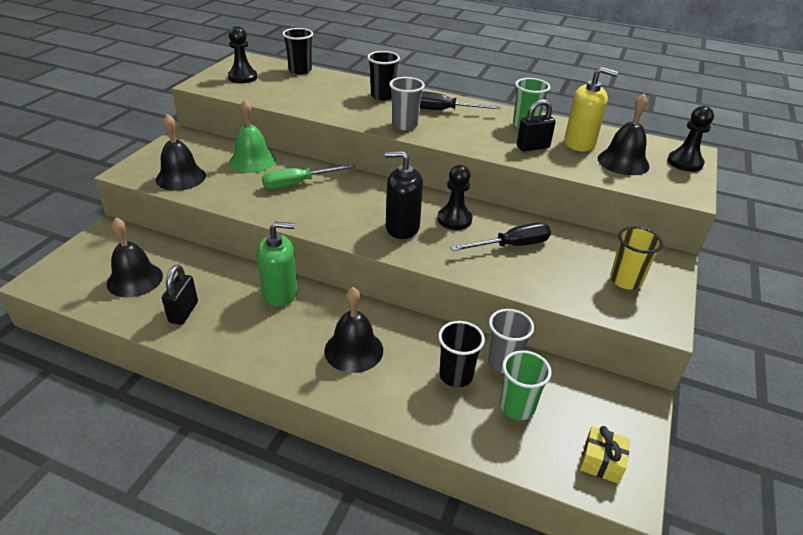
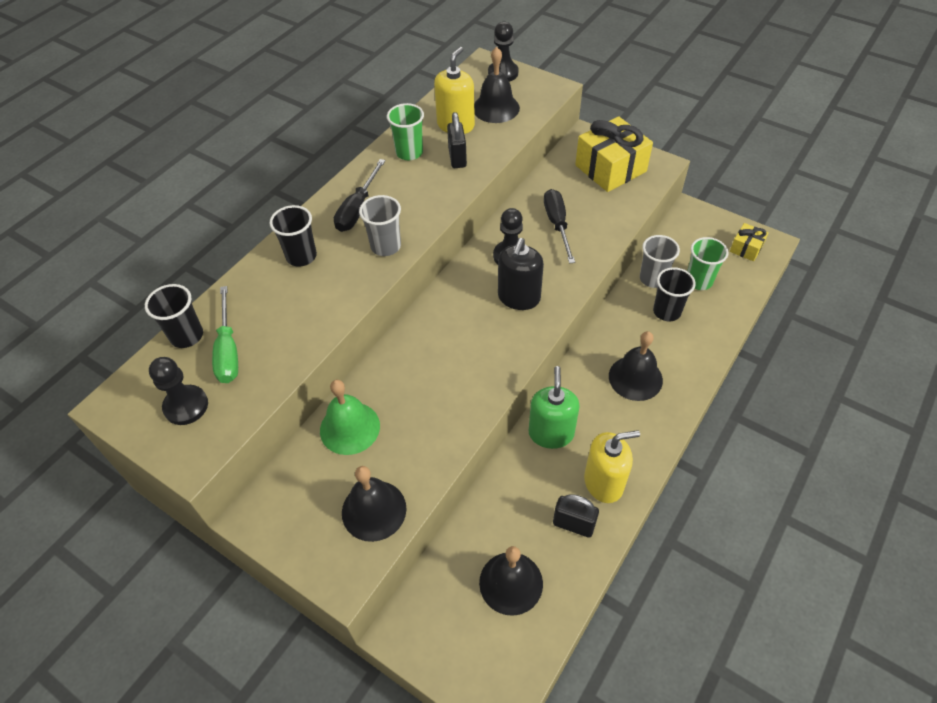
camera: 75 degrees left, 15 degrees up
(226, 330) = (603, 482): none -> yellow soap dispenser
(298, 184) = (416, 381): green screwdriver -> green screwdriver (228, 350)
(625, 280) = (610, 168): yellow cup -> yellow gift

